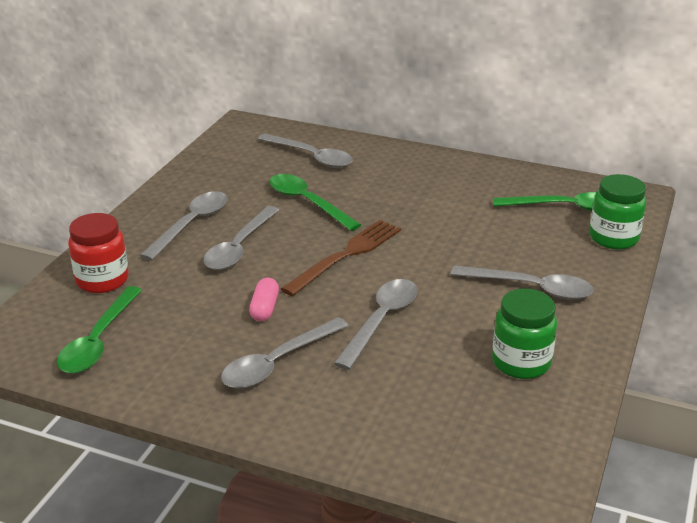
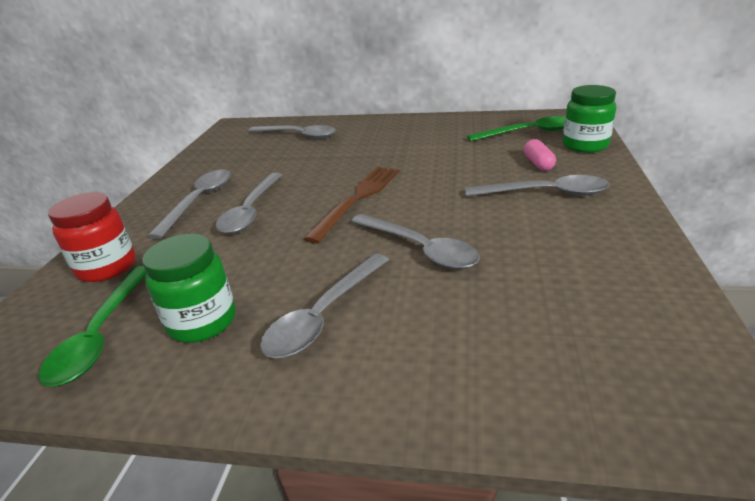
camera: 10 degrees left, 0 degrees up
(264, 308) = (292, 260): pink capsule -> pink capsule (538, 163)
(307, 202) = (306, 166): green spoon -> none
(381, 321) = (419, 249): grey spoon -> grey spoon turned 120 degrees clockwise
(521, 363) = (586, 260): green jar -> green jar (202, 322)

